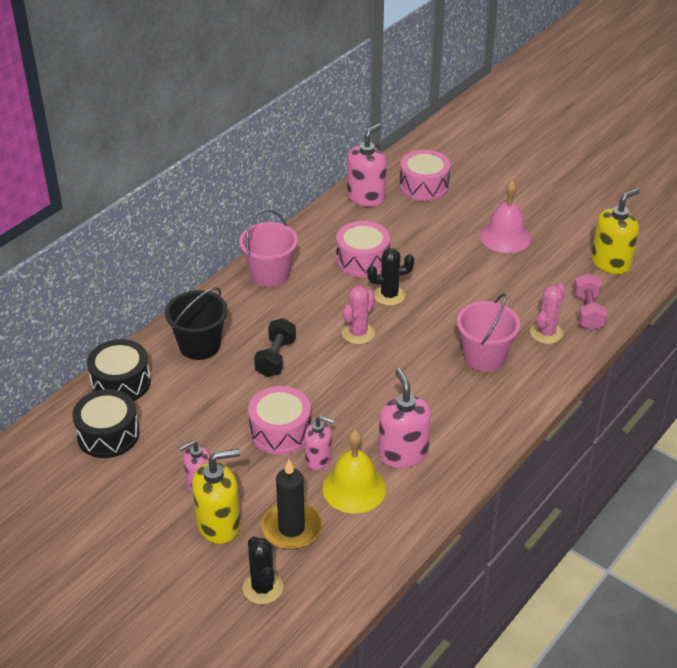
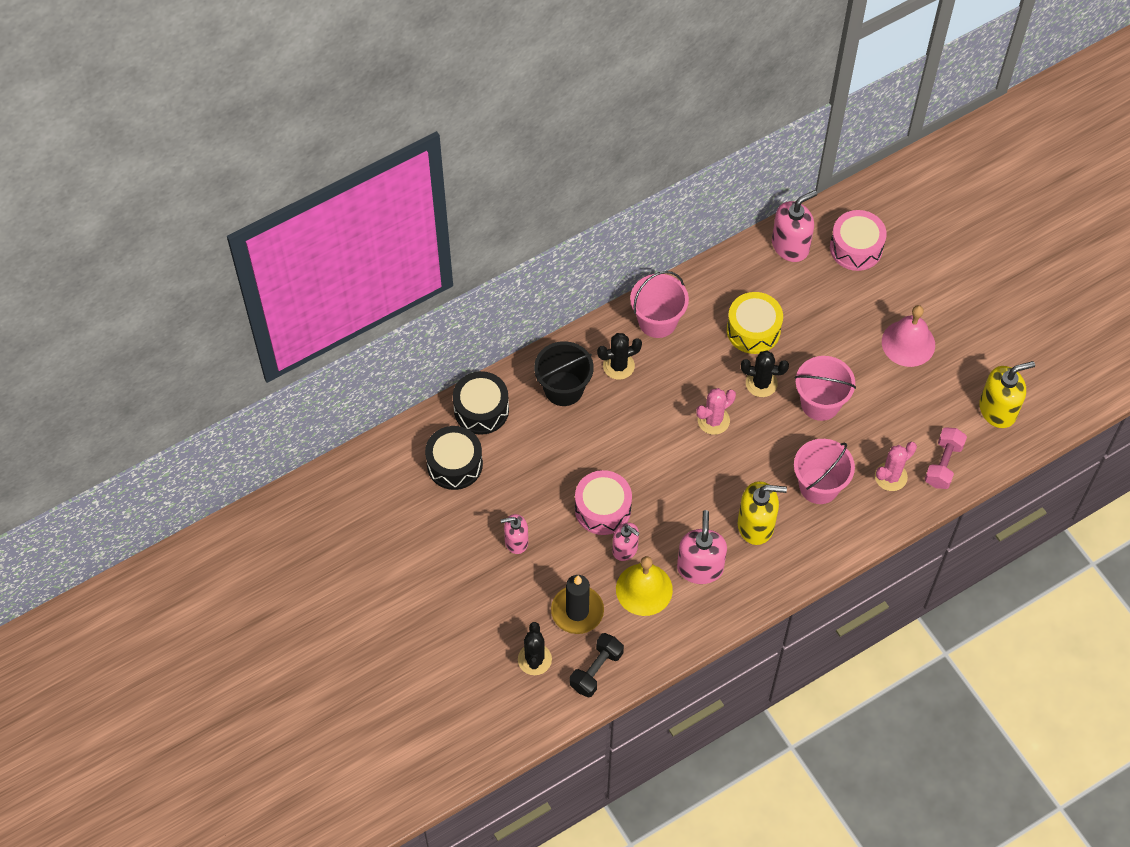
camera: 20 degrees right, 20 degrees up
(219, 524) = (519, 587): yellow soap dispenser -> yellow soap dispenser (756, 525)
(247, 315) = (618, 366): none -> black cactus
(275, 358) = (627, 425): black dumbbell -> black dumbbell (596, 670)
(362, 260) = (753, 330): pink drum -> yellow drum
(451, 296) = (820, 403): none -> pink bucket

